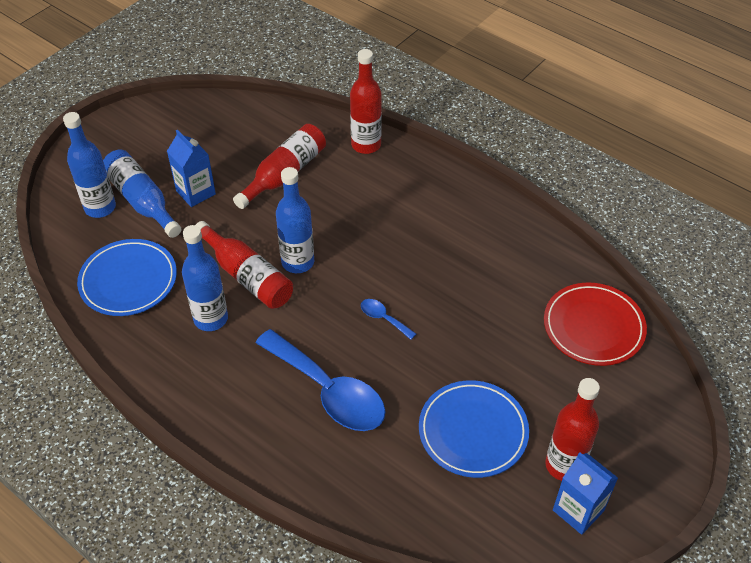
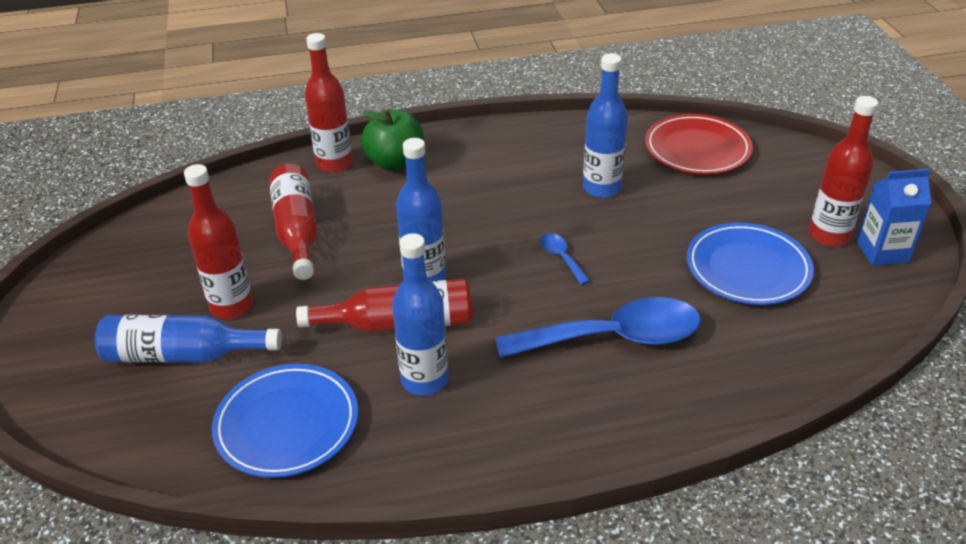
camera: 50 degrees left, 10 degrees down
(100, 208) = (142, 396): blue bottle -> blue bottle (601, 188)
(195, 192) = (232, 306): blue carton -> red bottle
(383, 318) = (561, 257): blue spoon -> blue spoon turned 75 degrees clockwise
(398, 173) = (395, 163): none -> green apple

